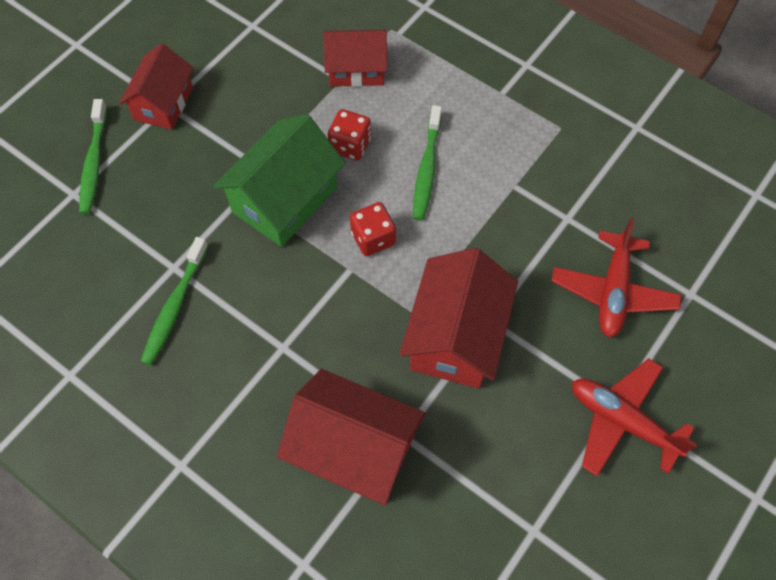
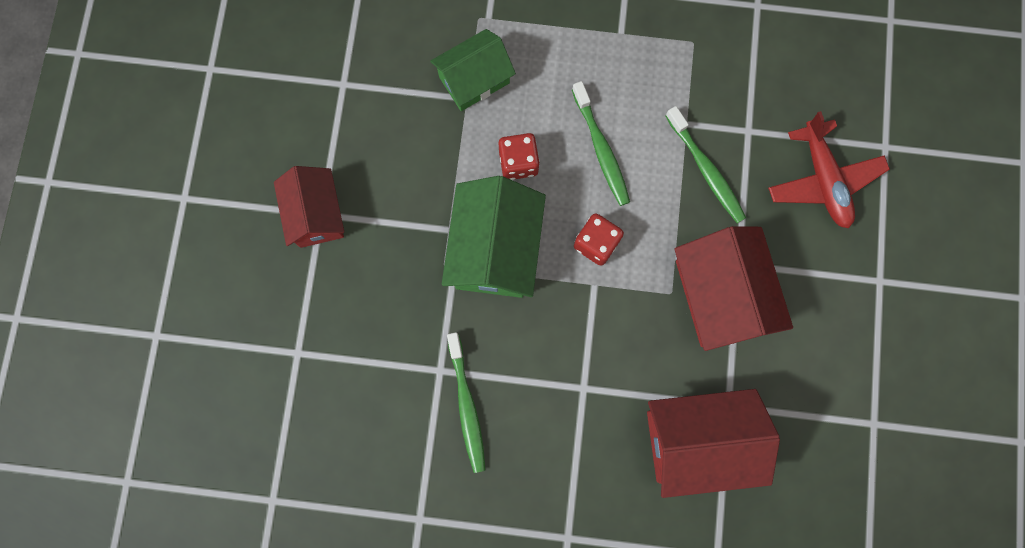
camera: 30 degrees left, 15 degrees up
(94, 163) = (294, 311): green toothbrush -> green toothbrush (706, 170)
(356, 70) = (474, 80): red house -> green house
(622, 421) = (891, 293): red plane -> none

